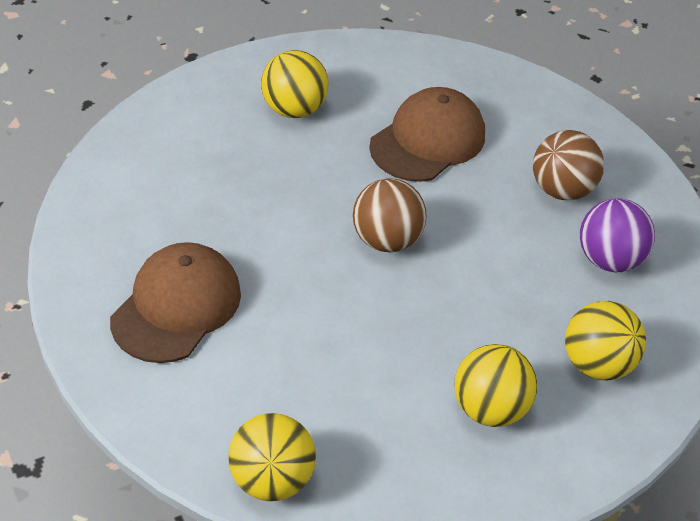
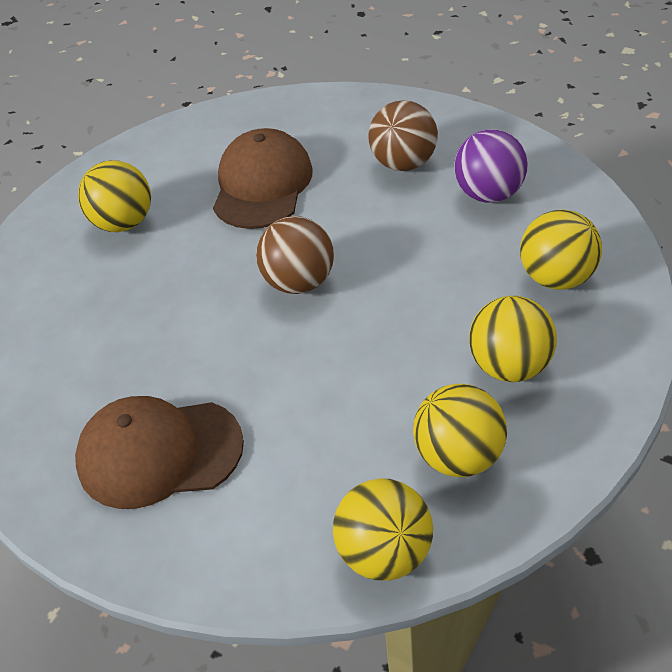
camera: 25 degrees left, 0 degrees up
(176, 306) = (159, 453): brown cap -> brown cap turned 90 degrees counterclockwise
(386, 449) = (459, 456): none -> yellow ball

